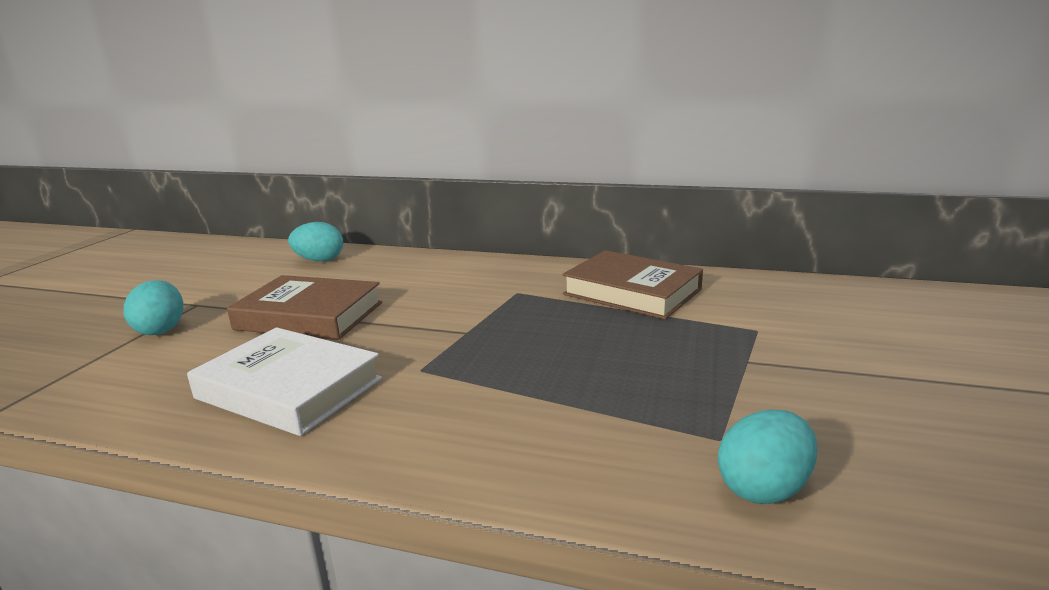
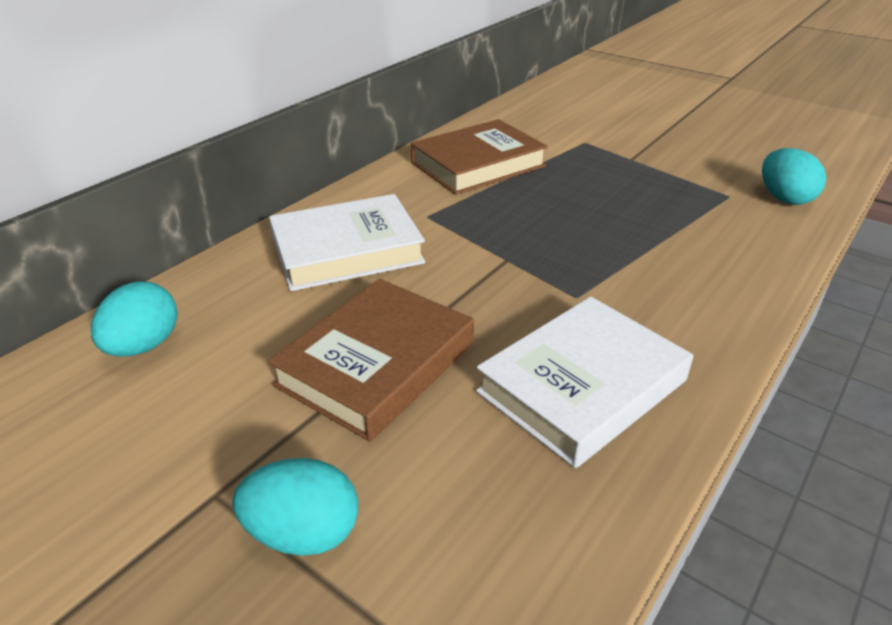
camera: 70 degrees left, 15 degrees up
(445, 279) = (347, 250): none -> white book

